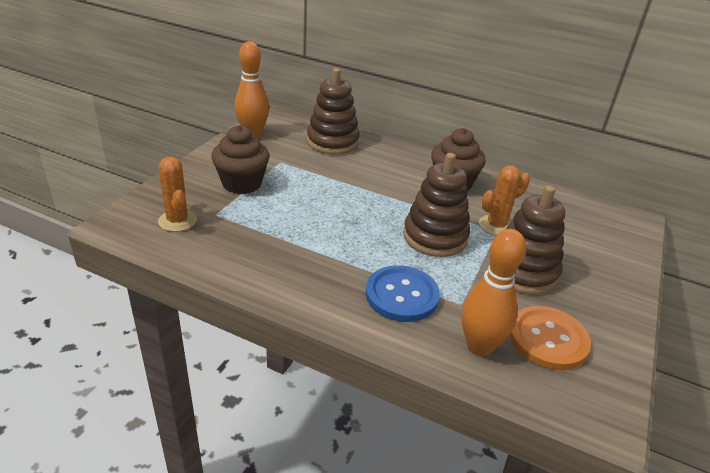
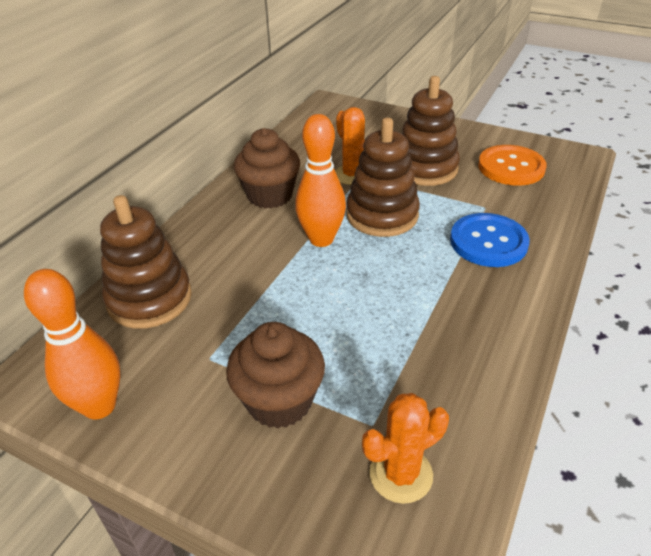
camera: 85 degrees left, 5 degrees up
(479, 346) = (537, 201): orange bowling pin -> orange bowling pin (321, 239)

